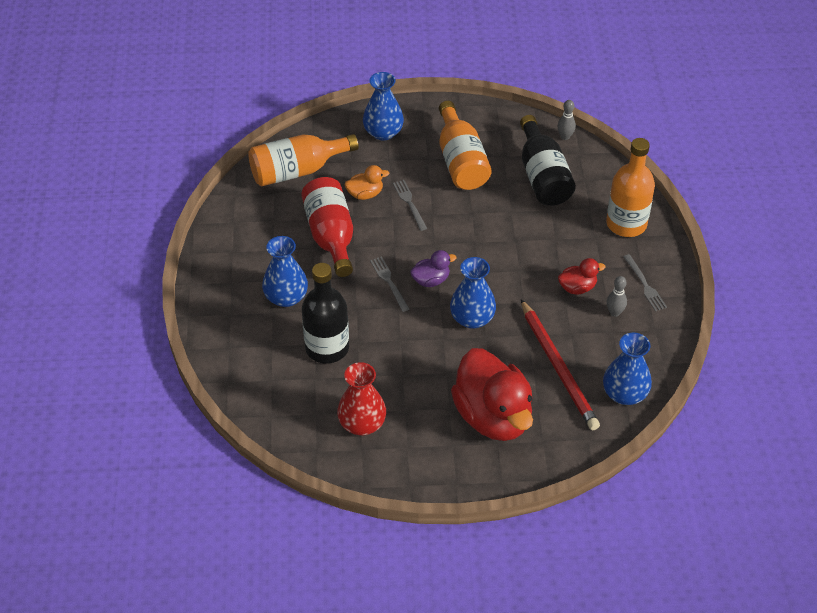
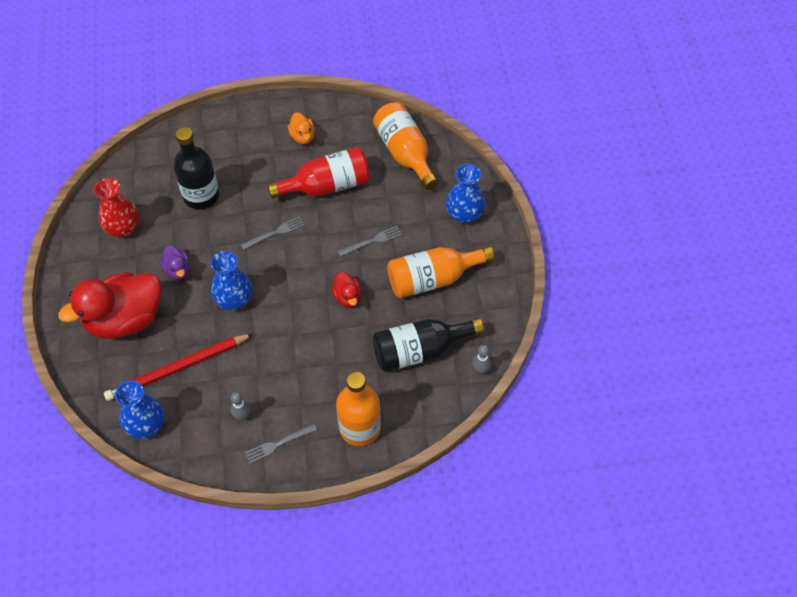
camera: 85 degrees right, 10 degrees up
(286, 297) = (255, 162): blue vase -> none
(365, 194) = (381, 206): orange duck -> orange duck (302, 136)
(431, 280) = (278, 264): purple duck -> purple duck (178, 270)
(577, 287) = (273, 383): red duck -> red duck (347, 297)

